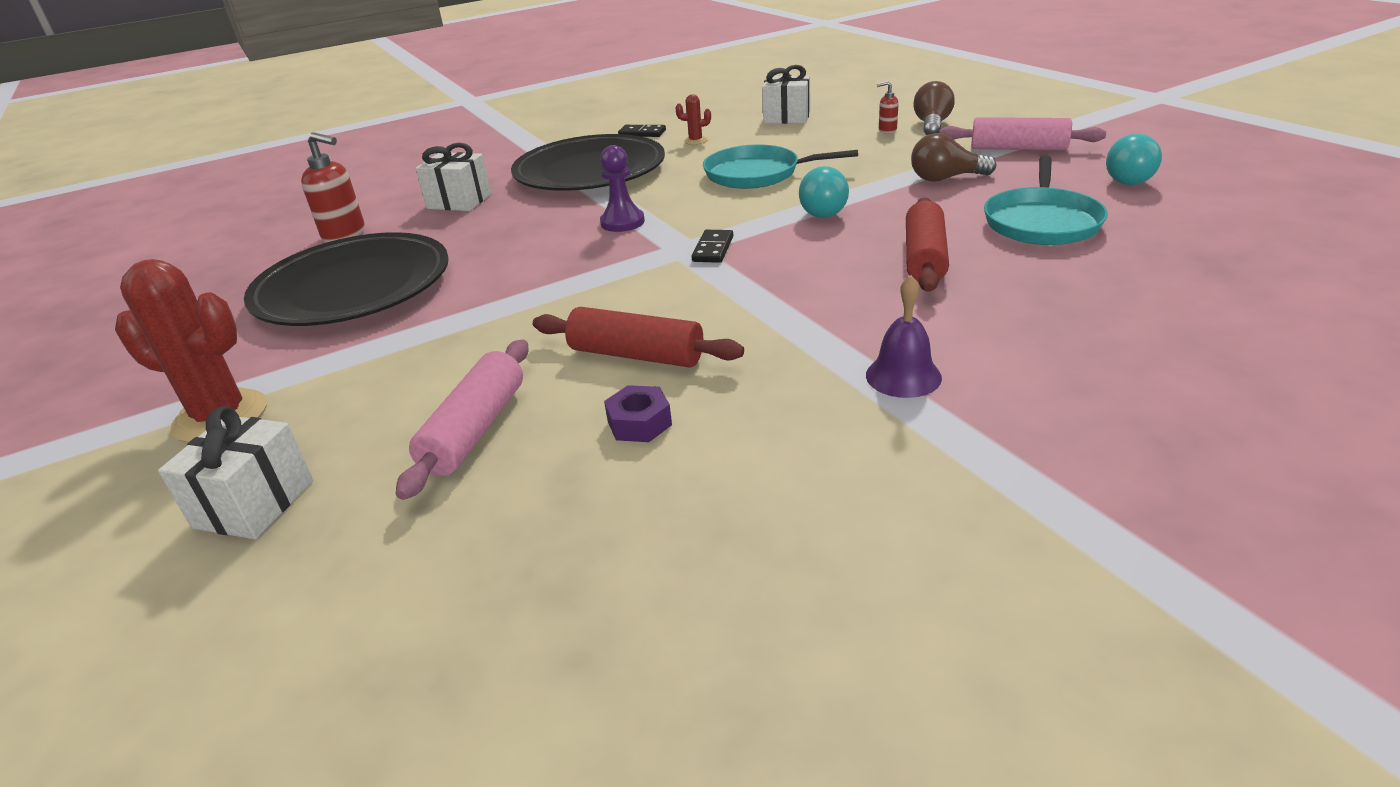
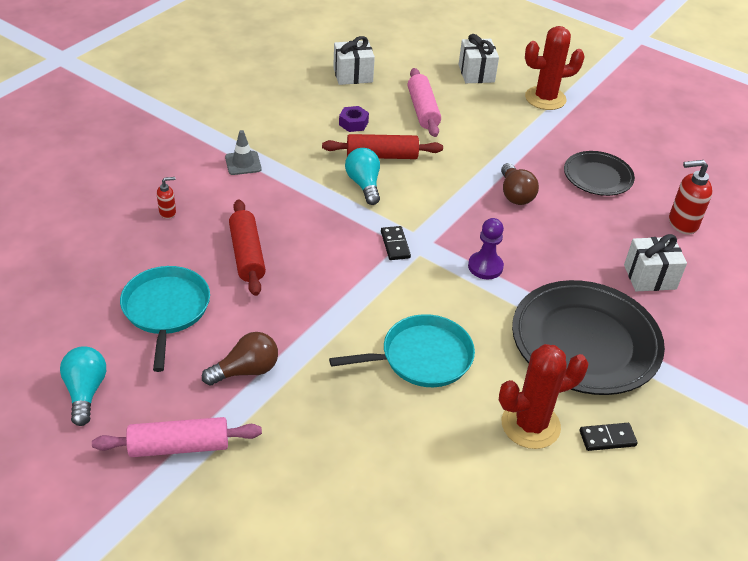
camera: 150 degrees right, 10 degrees up
(353, 288) = (598, 176): black plate -> black plate, size x0.56
(695, 141) = (530, 425): red cactus -> red cactus, size x2.20
(787, 117) = (462, 509): white gift -> white gift (353, 75)
(823, 210) = (336, 304): turquoise light bulb -> turquoise light bulb (364, 184)
(887, 130) = (326, 481): red soap dispenser -> red soap dispenser (168, 212)
(903, 376) = (243, 163): purple bell -> grey traffic cone
(932, 125) = (277, 503): brown light bulb -> brown light bulb (515, 194)

